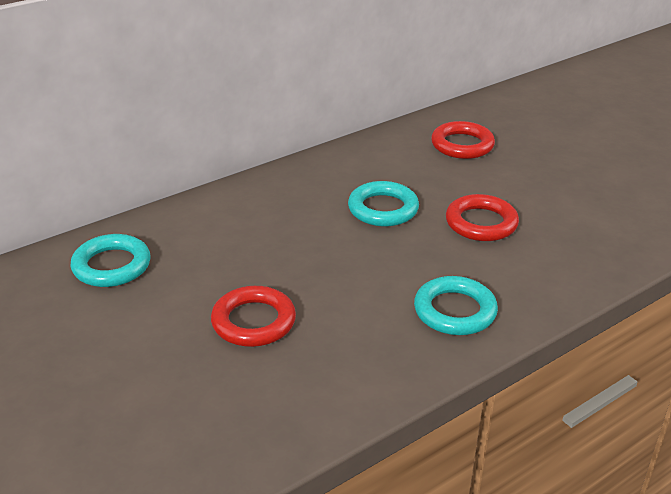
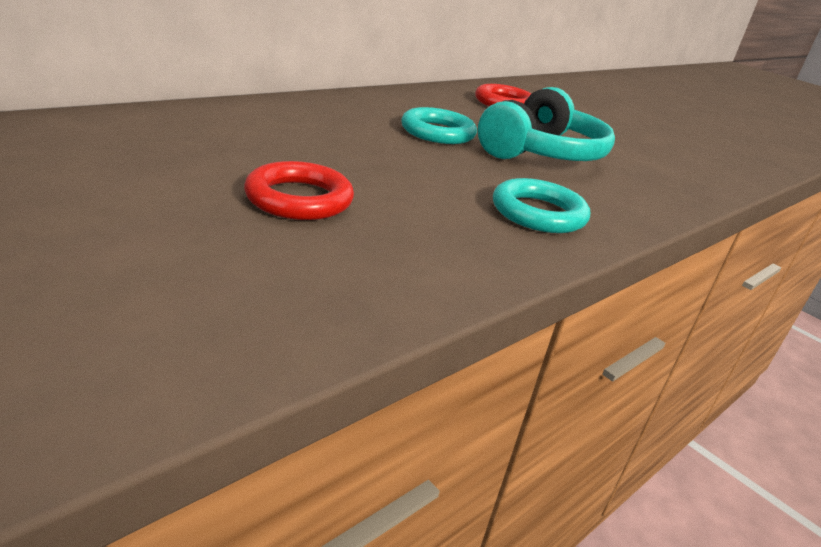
camera: 10 degrees left, 5 degrees down
(111, 266) = (120, 137): turquoise ring -> none
(481, 223) = (541, 153): red ring -> turquoise headphones

